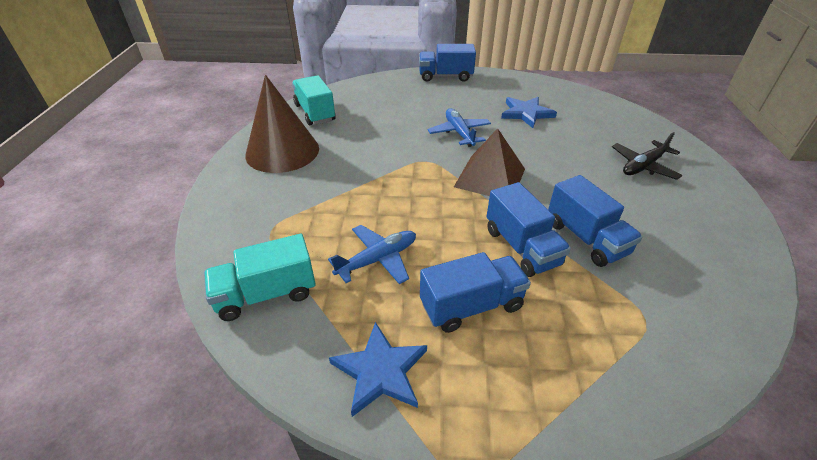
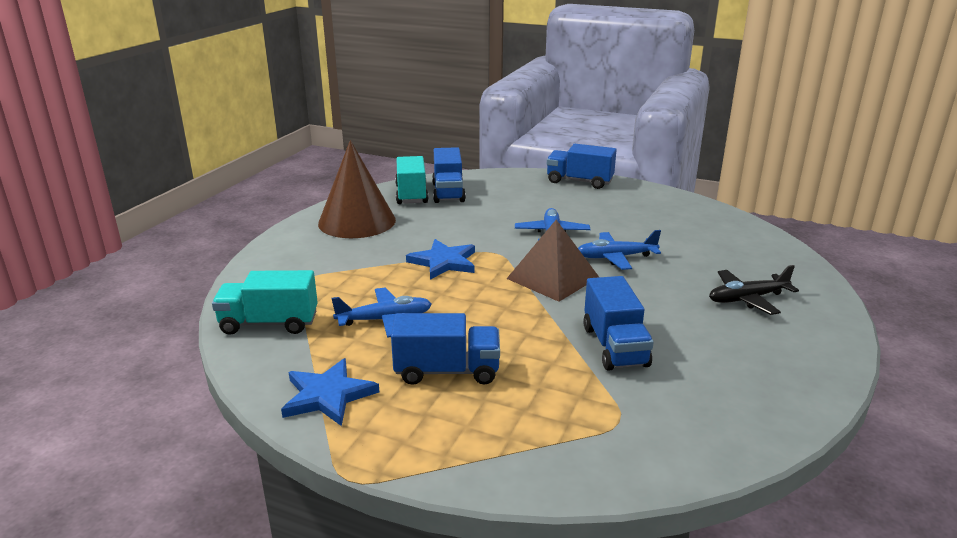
camera: 20 degrees right, 15 degrees down
(521, 247) = (536, 339): blue truck -> blue truck (448, 192)
(523, 146) = (615, 257): none -> blue plane
(526, 113) = (646, 229): blue star -> blue star (444, 262)

